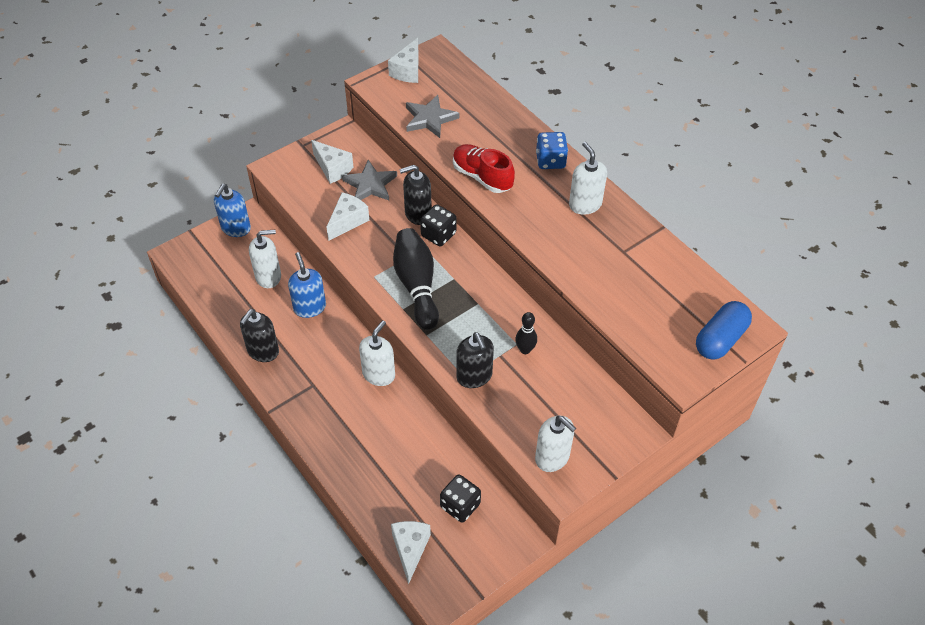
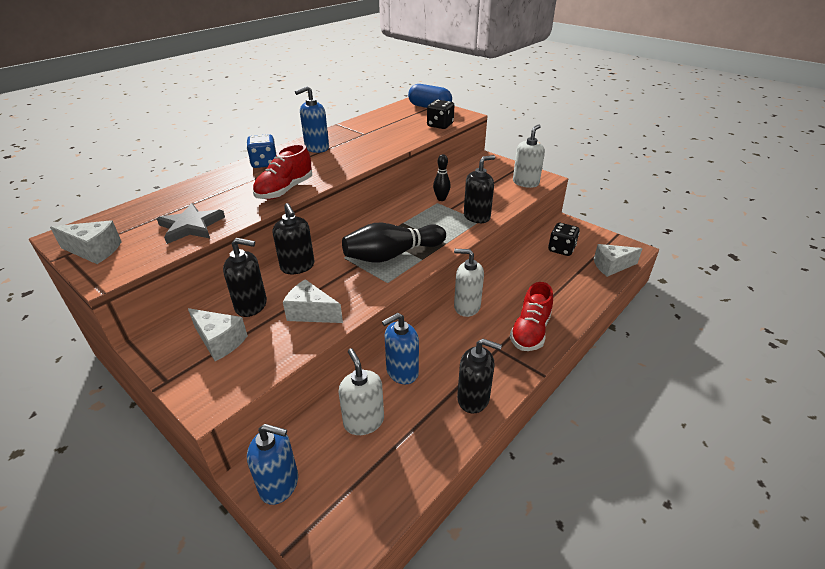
camera: 100 degrees left, 15 degrees down
(326, 419) = (530, 331): none -> red shoe
(332, 168) = (219, 341): white cheese -> white cheese turned 90 degrees clockwise
(370, 184) = (251, 305): grey star -> black soap dispenser
(438, 235) = (325, 251): black dice -> black dice (440, 125)
(585, 204) = (316, 148): white soap dispenser -> blue soap dispenser

